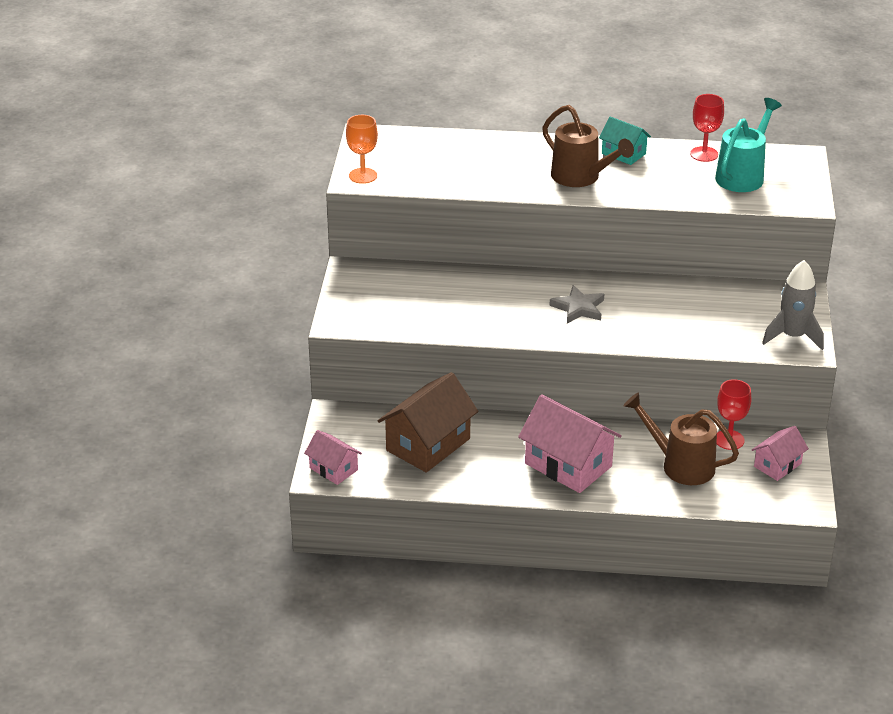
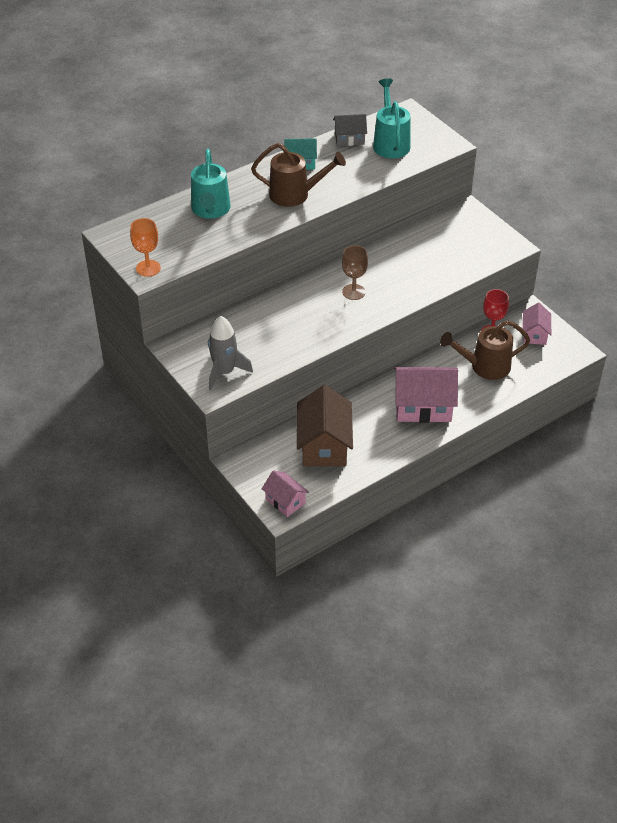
camera: 40 degrees left, 10 degrees up
(333, 469) = (285, 501): pink house -> pink house turned 45 degrees clockwise
(481, 156) = (210, 210): none -> turquoise watering can
(578, 308) = (353, 292): grey star -> brown goblet
(704, 154) = (349, 139): red goblet -> grey house
(792, 336) = (496, 242): grey rocket -> grey rocket (224, 372)

